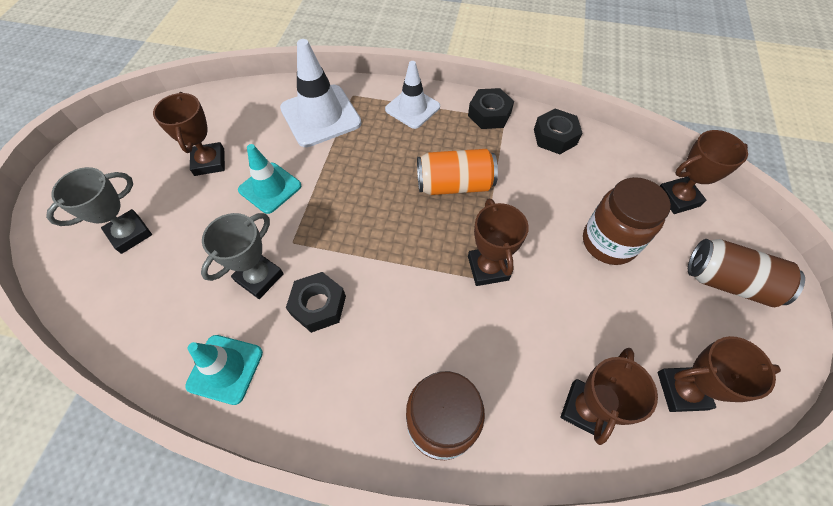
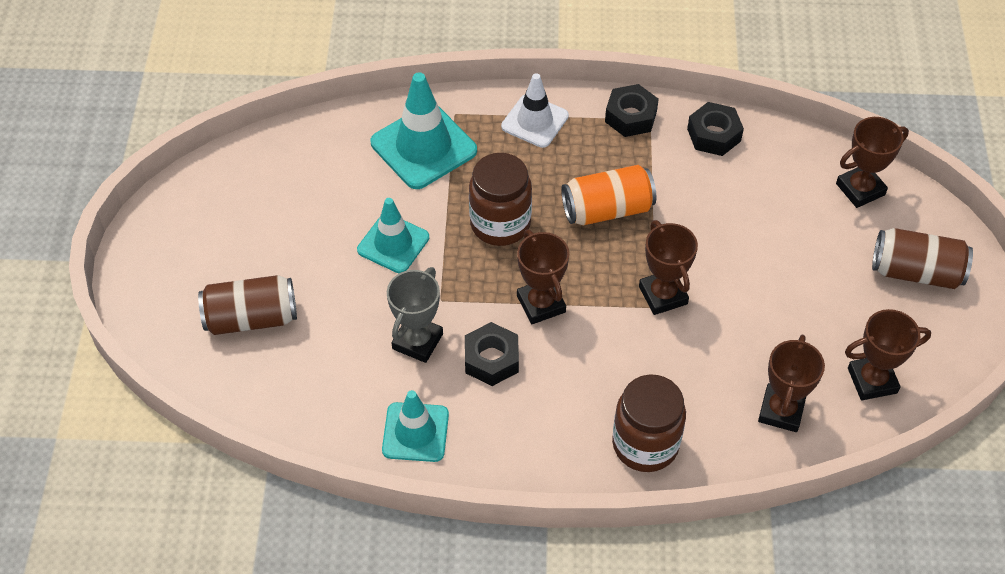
camera: 10 degrees left, 5 degrees down
(130, 234) = (251, 318): grey trophy -> brown can
(209, 162) = (308, 224): brown trophy -> brown trophy (541, 304)
(320, 116) = (423, 147): white traffic cone -> turquoise traffic cone
(608, 242) = (788, 249): brown jar -> brown jar (500, 224)

